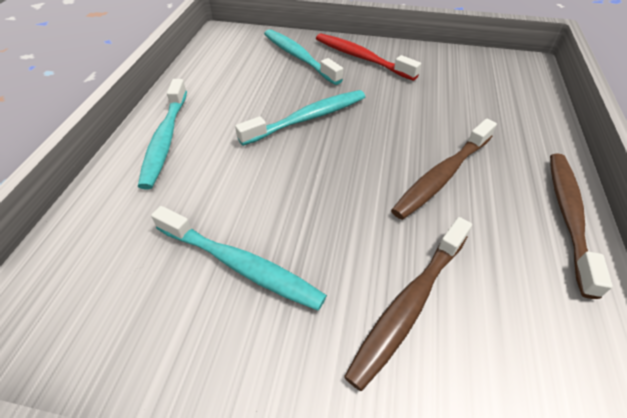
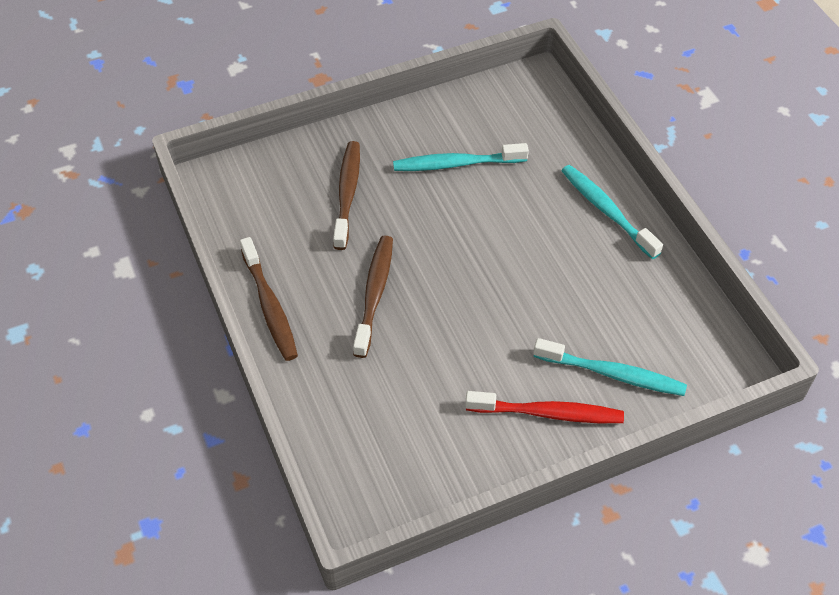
camera: 145 degrees right, 5 degrees up
(308, 118) = (522, 293): turquoise toothbrush -> none

